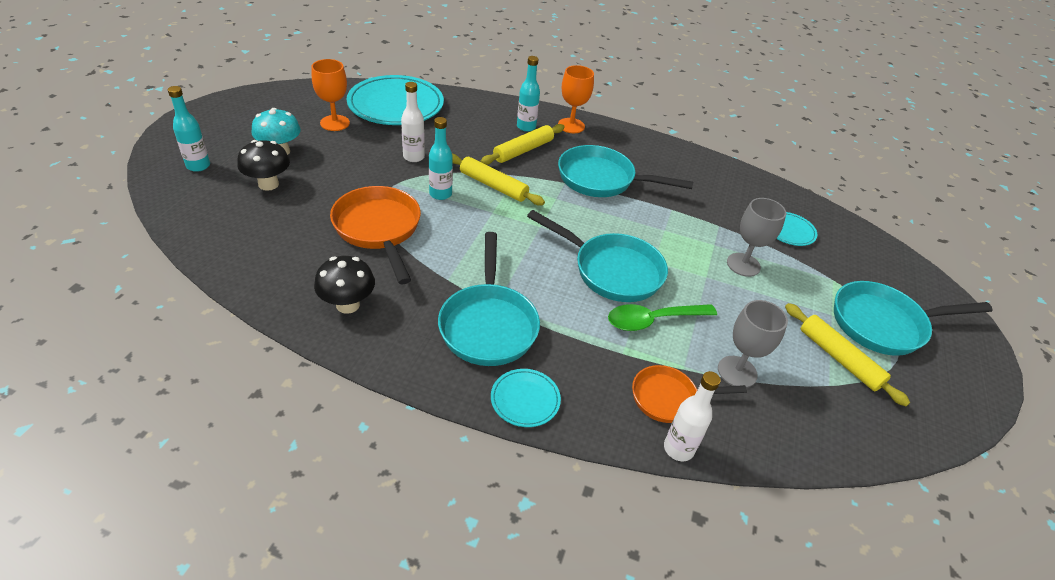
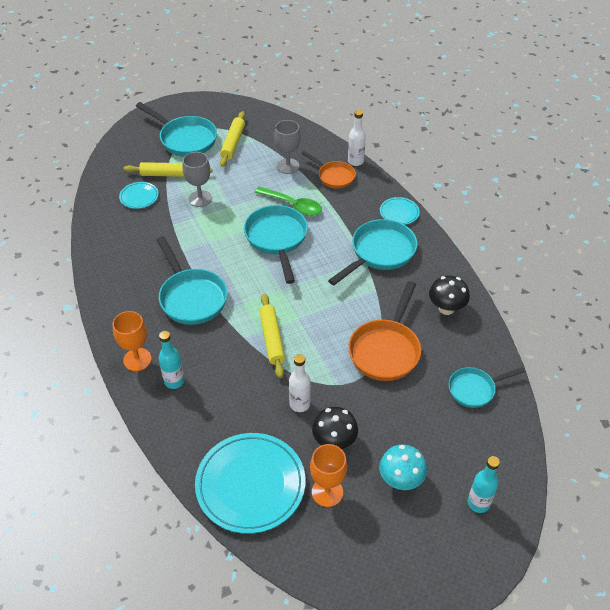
camera: 130 degrees left, 5 degrees up
(255, 242) = (474, 389): none -> turquoise pan
(268, 184) = (433, 443): black mushroom -> black mushroom (334, 442)
(440, 194) = (316, 354): turquoise bottle -> none
(523, 150) = (209, 357): yellow rolling pin -> yellow rolling pin (169, 174)

